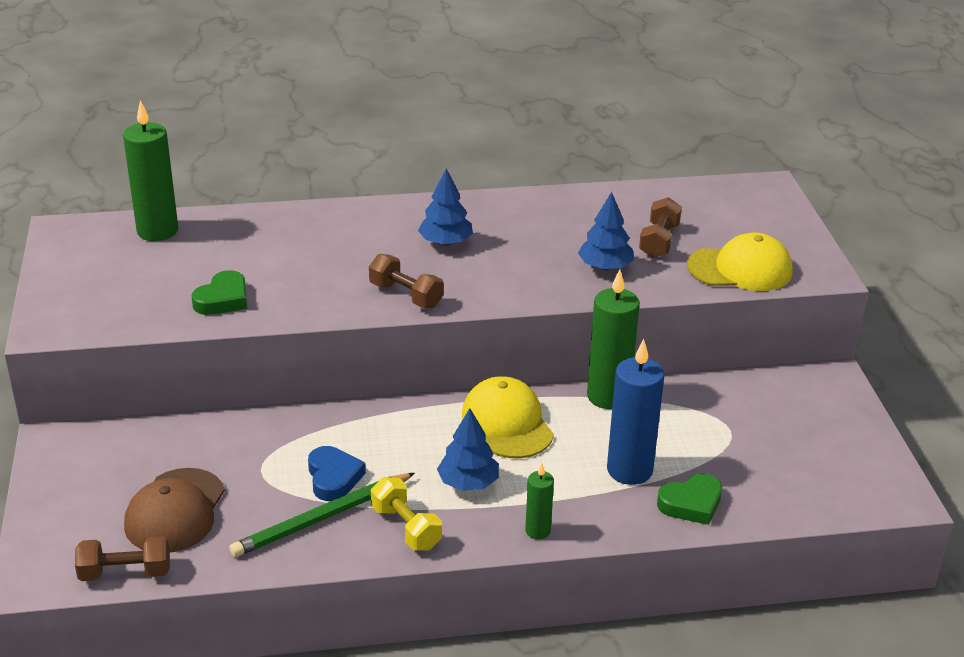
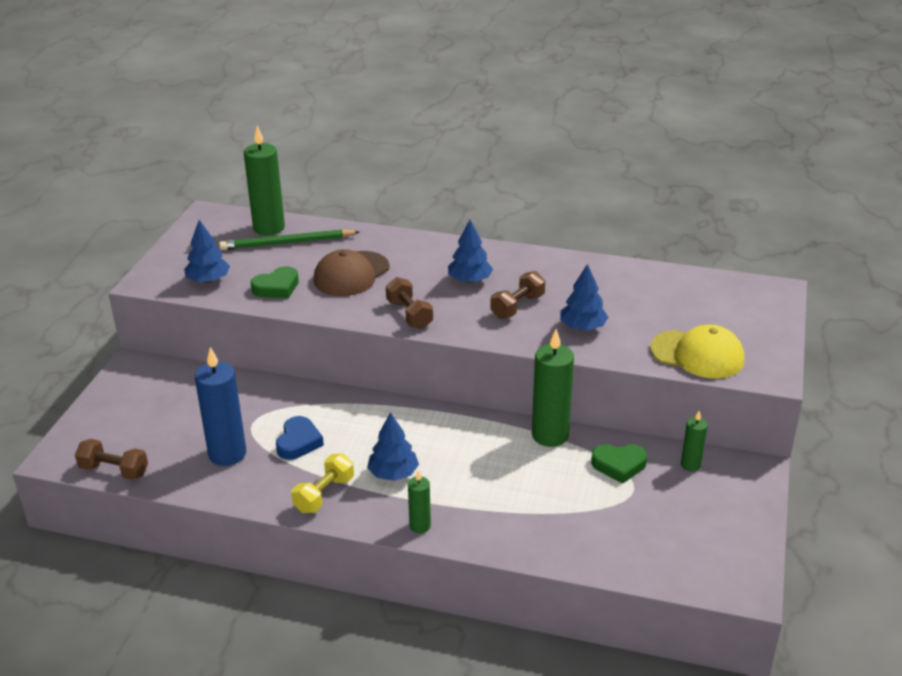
camera: 25 degrees right, 0 degrees up
(128, 309) = (208, 280): none -> blue tree
(175, 511) = (175, 436): brown cap -> brown cap (351, 274)
(322, 518) = (270, 470): green pencil -> green pencil (287, 243)
(406, 528) = (324, 494): yellow dumbbell -> yellow dumbbell turned 45 degrees clockwise
(507, 423) = (455, 435): yellow cap -> none
(629, 470) = (526, 499): blue candle -> blue candle (227, 454)
(659, 241) = (644, 316): brown dumbbell -> brown dumbbell (517, 306)
(691, 503) = (557, 540): green heart -> green heart (619, 465)
(768, 390) = (690, 465): none -> green candle

